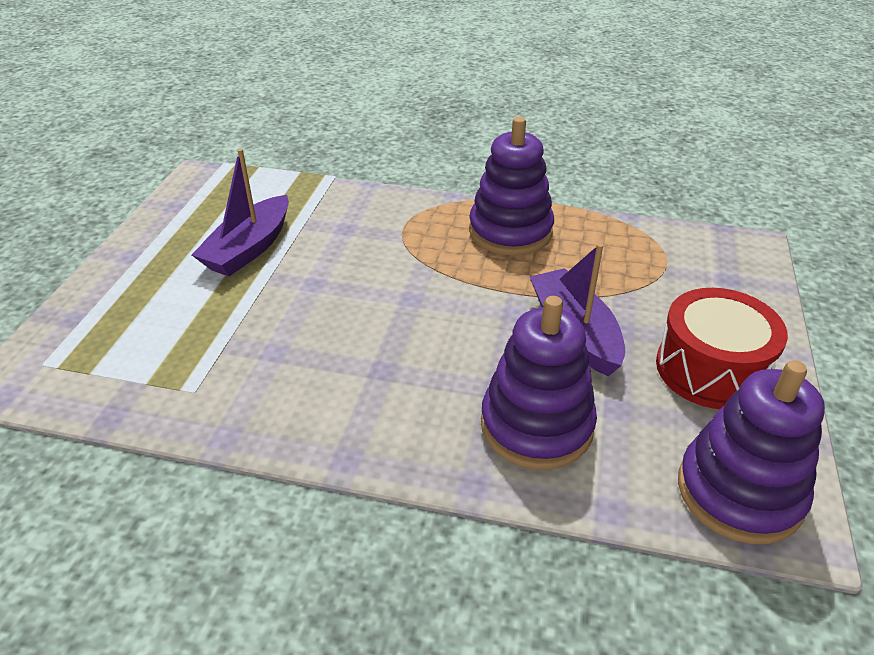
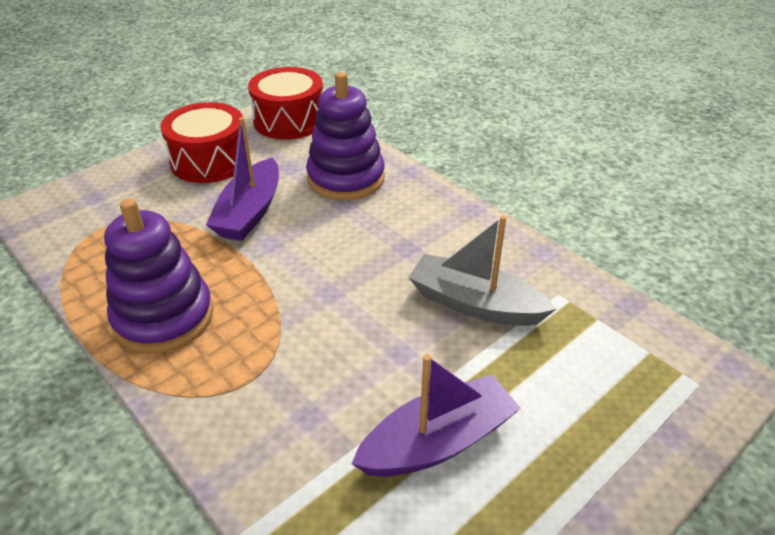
camera: 145 degrees left, 0 degrees up
(274, 345) = (475, 304): none -> grey boat
(739, 492) = (289, 120): purple stacking toy -> red drum

